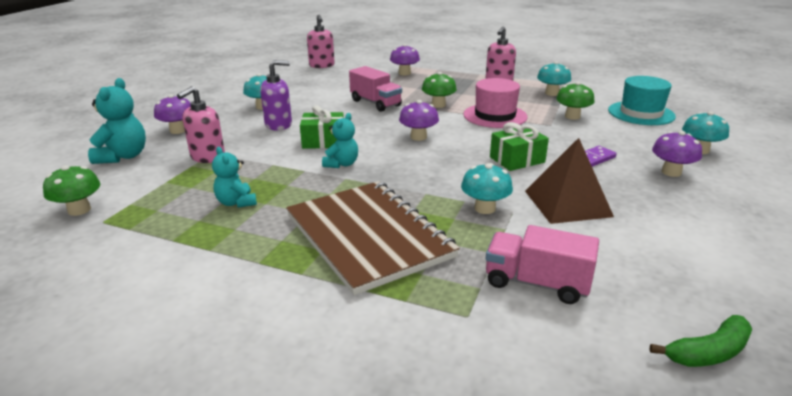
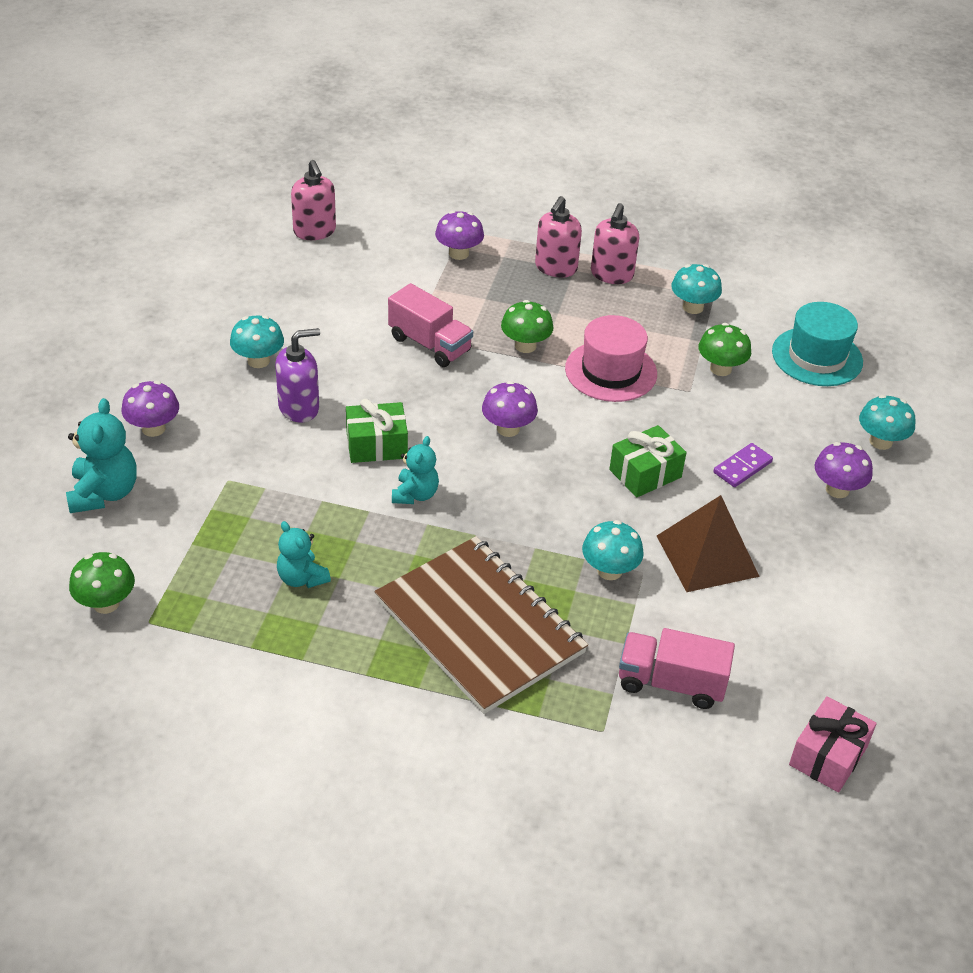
camera: 10 degrees left, 15 degrees up
(207, 157) = (225, 489): pink soap dispenser -> pink soap dispenser (555, 268)
(708, 352) = (828, 756): green banana -> pink gift

